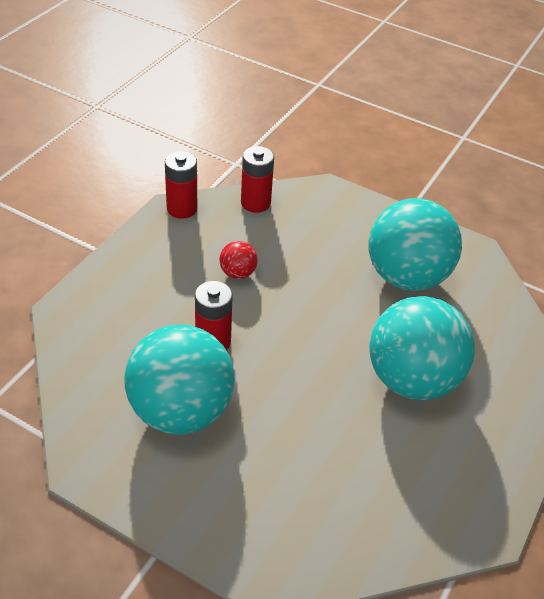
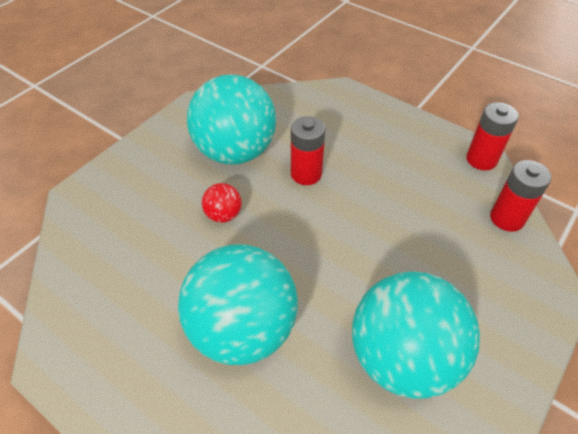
camera: 100 degrees right, 5 degrees up
(238, 273) = (393, 196): red ball -> red ball (223, 215)

